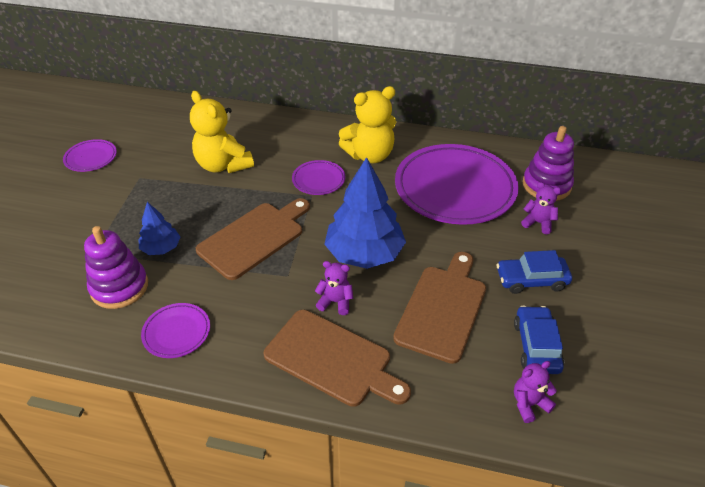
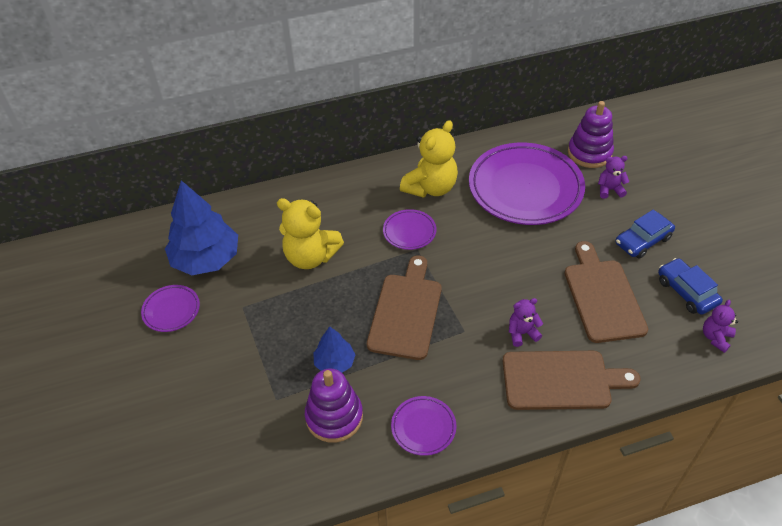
camera: 30 degrees left, 5 degrees up
(364, 253) = (506, 280): blue tree -> blue tree (206, 259)

